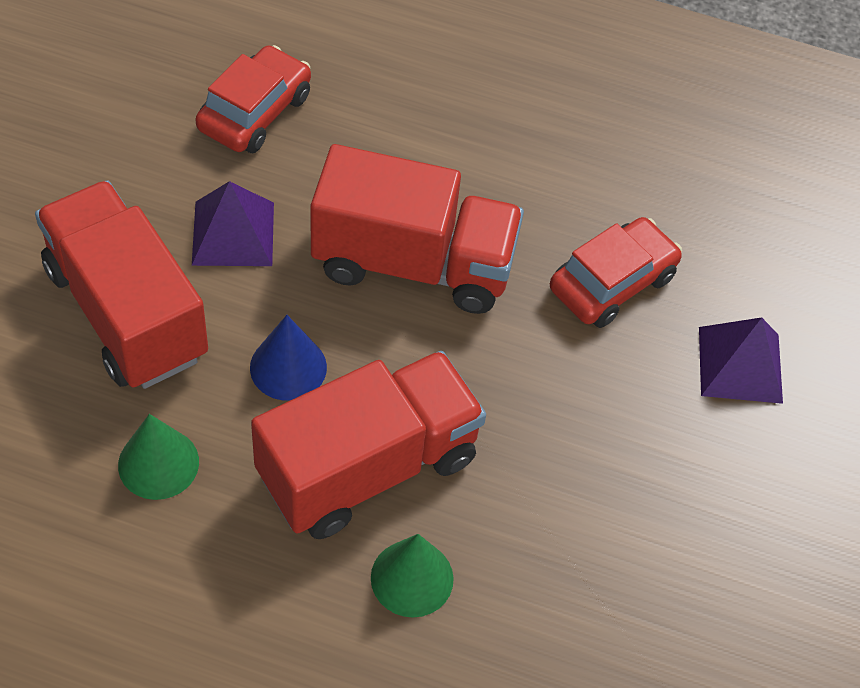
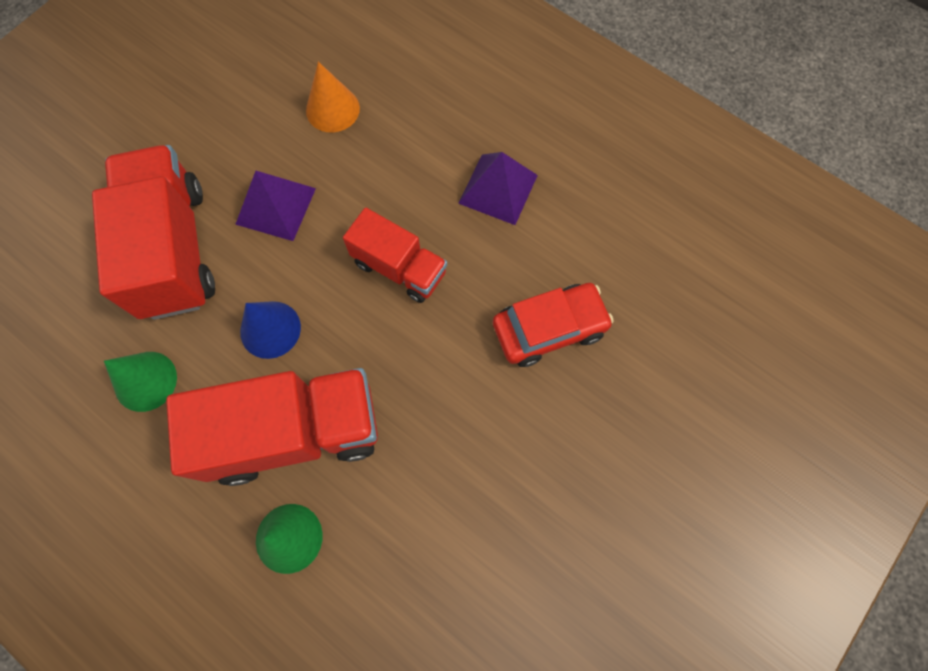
camera: 25 degrees right, 15 degrees up
(255, 112) = (332, 109): red car -> orange cone
(413, 263) = (399, 268): red truck -> red truck, size x0.59
(740, 364) = (626, 433): purple pyramid -> purple pyramid (498, 189)

